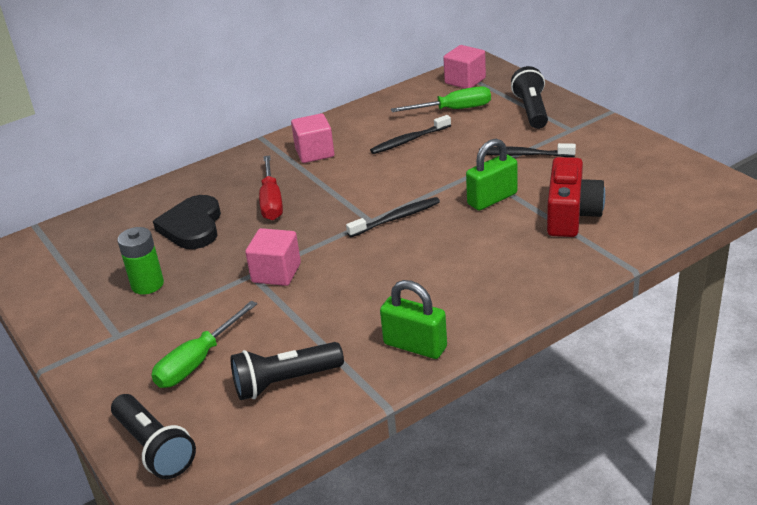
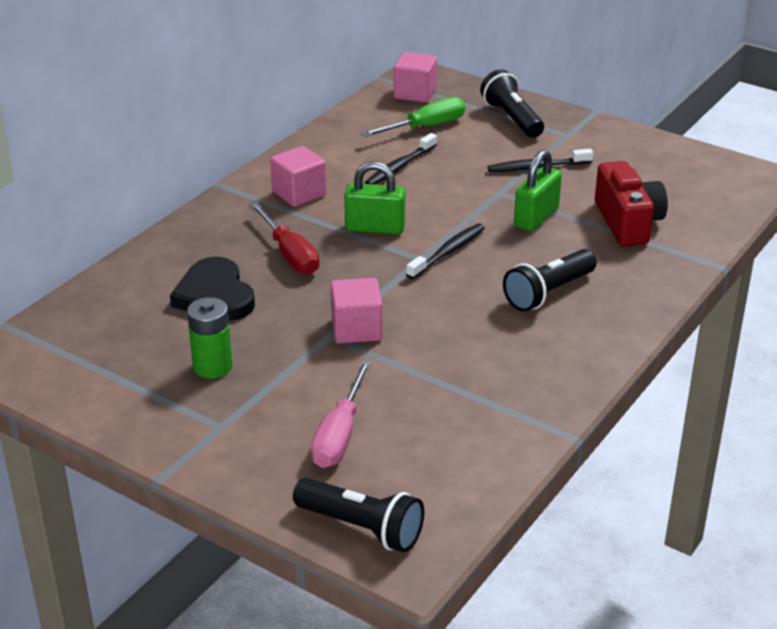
camera: 25 degrees left, 0 degrees up
(198, 361) = (340, 434): green screwdriver -> pink screwdriver
(285, 382) = (453, 436): black flashlight -> black flashlight (548, 293)
(415, 346) = (562, 376): green padlock -> green padlock (375, 228)

